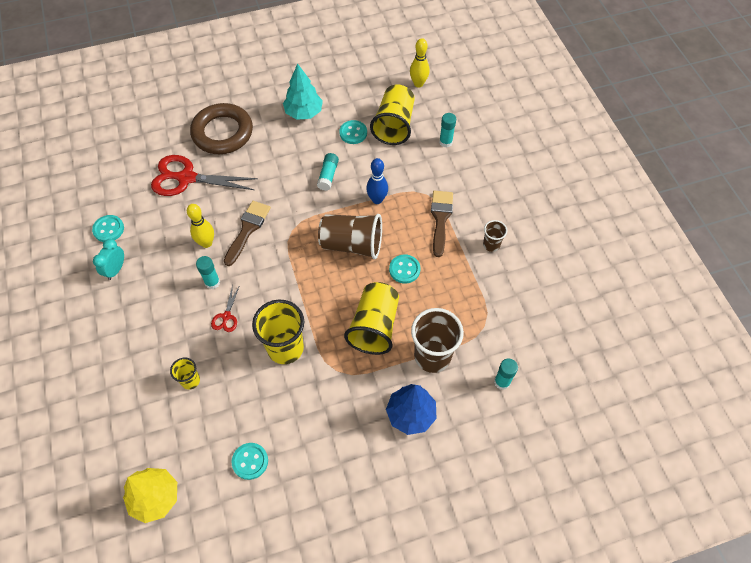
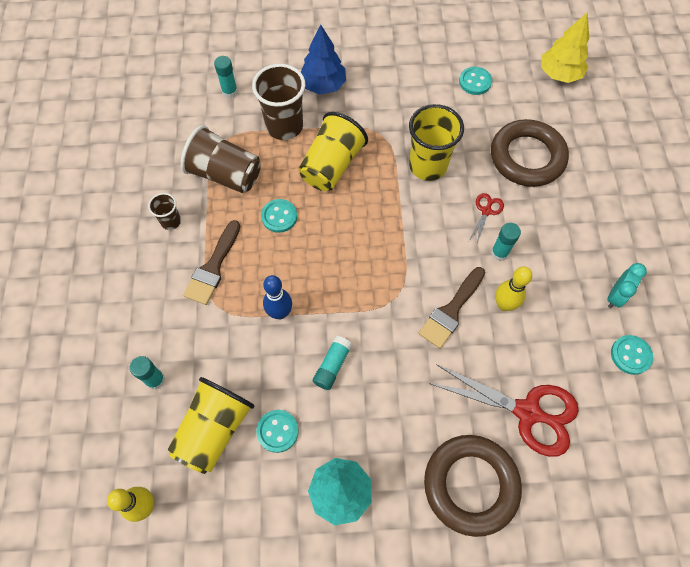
camera: 165 degrees left, 5 degrees up
(190, 381) = (527, 157): yellow cup -> brown ring
(352, 244) = (329, 260): brown cup -> brown cup (225, 174)

